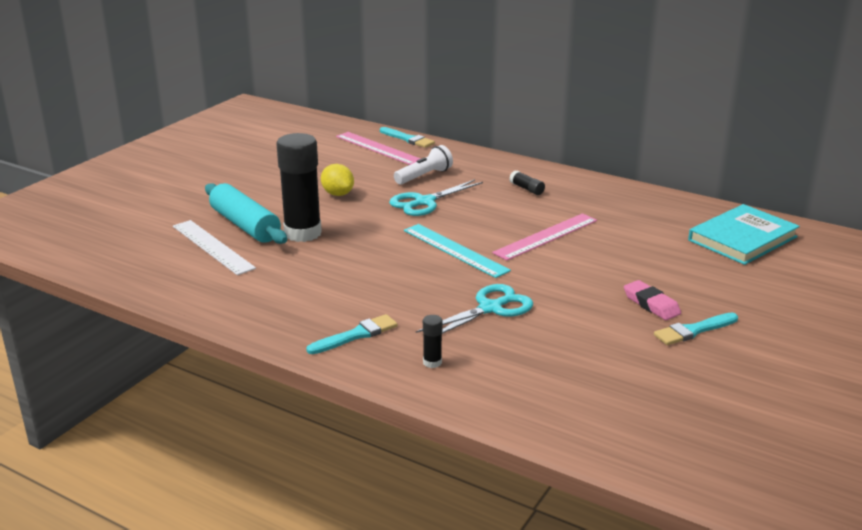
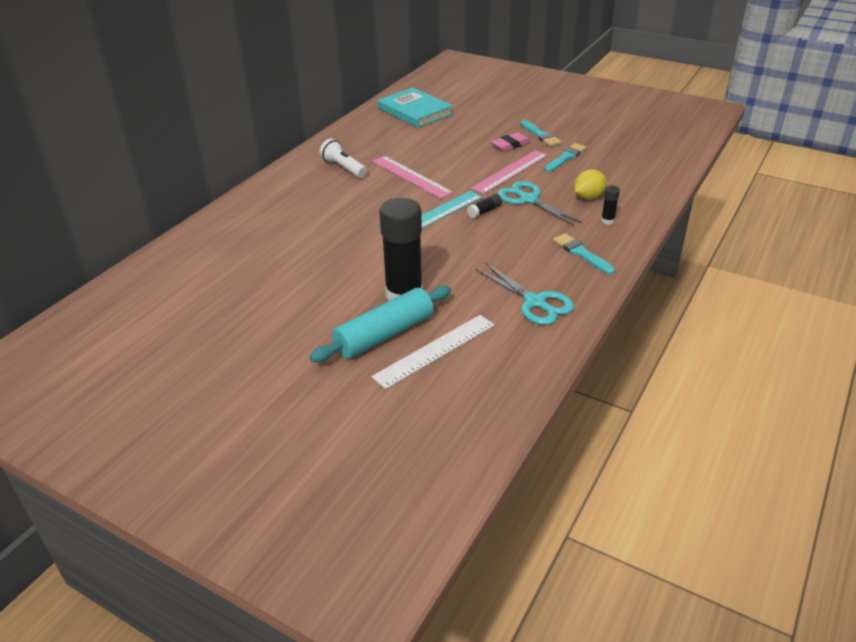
camera: 90 degrees left, 10 degrees up
(338, 194) = (312, 281): yellow lemon -> yellow lemon (588, 197)
(378, 148) = (193, 263): pink ruler -> pink ruler (510, 171)
(408, 139) = (173, 245): turquoise brush -> turquoise brush (566, 157)
(424, 176) = (278, 233): white flashlight -> white flashlight (343, 168)
(424, 202) = (339, 231): turquoise scissors -> turquoise scissors (535, 302)
(526, 189) = (319, 182): black glue stick -> black glue stick (484, 211)

